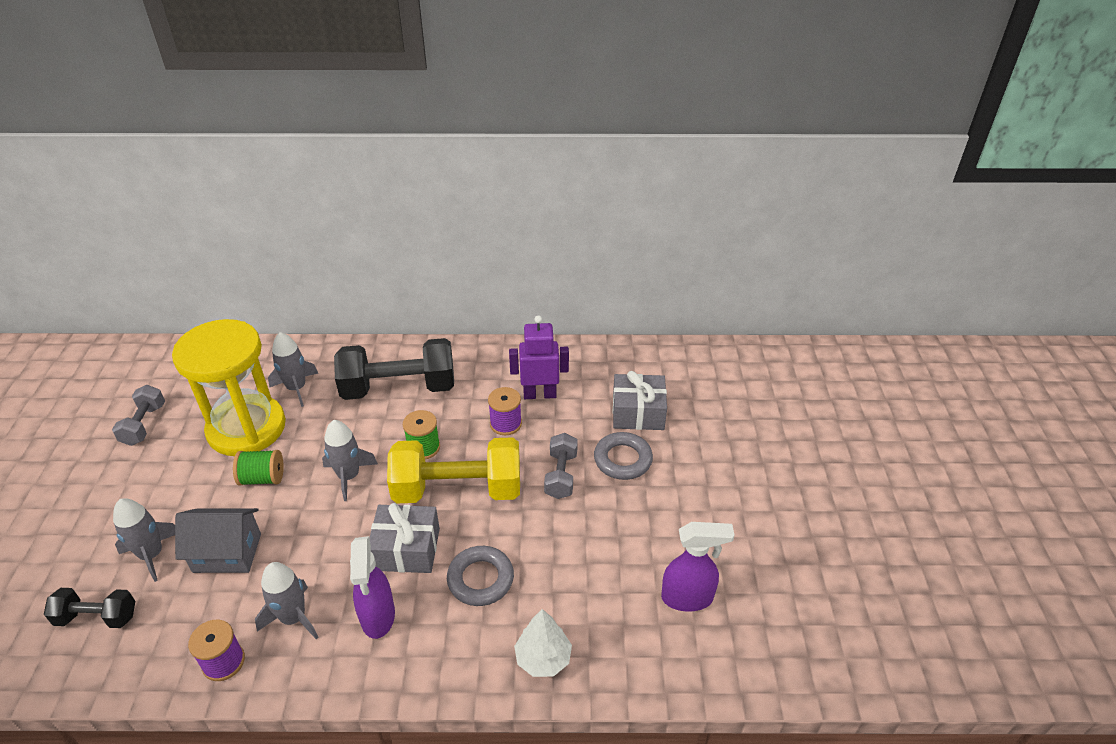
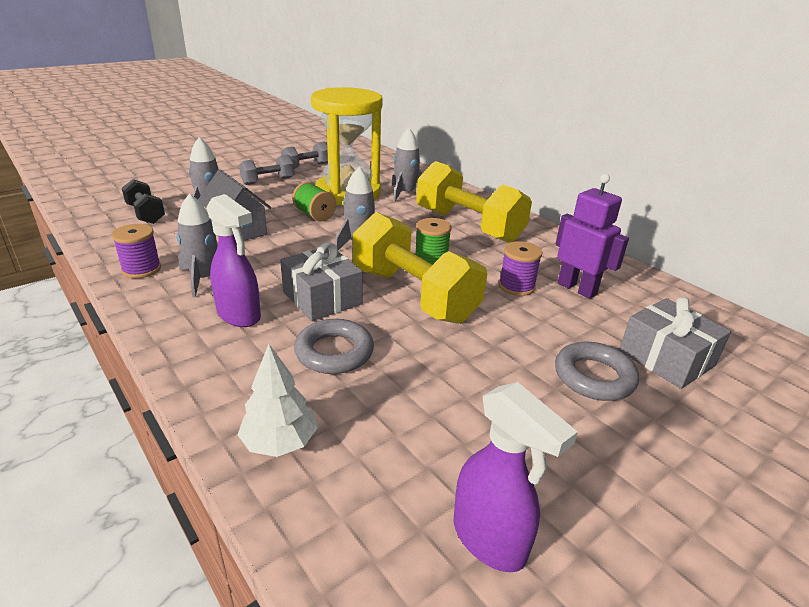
camera: 50 degrees right, 10 degrees down
(378, 617) = (239, 315): purple spray bottle -> purple spray bottle turned 90 degrees counterclockwise
(399, 388) = (468, 226): black dumbbell -> yellow dumbbell
(561, 475) = (512, 344): grey dumbbell -> grey dumbbell (268, 181)

